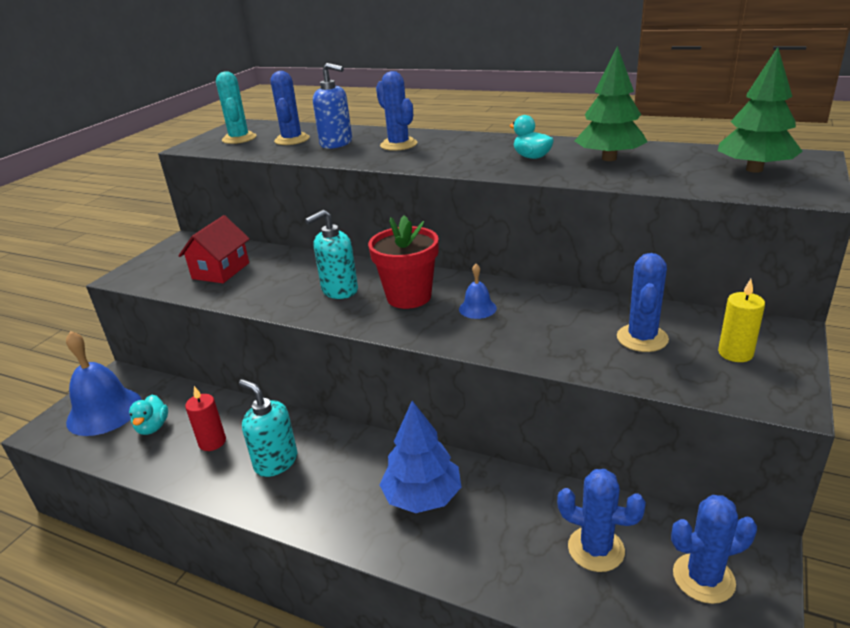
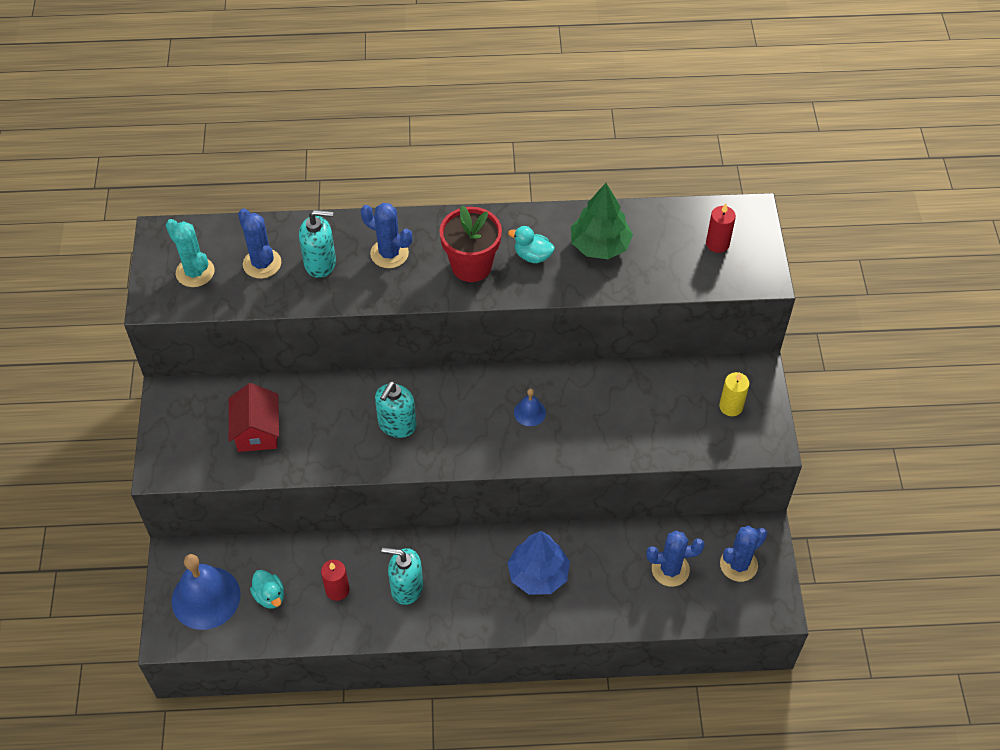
camera: 30 degrees left, 25 degrees up
(336, 143) = (320, 263): blue soap dispenser -> turquoise soap dispenser
(409, 297) = (464, 415): red flower pot -> red flower pot (471, 266)
(642, 338) = (665, 410): blue cactus -> none
(754, 169) = (717, 244): green tree -> red candle

